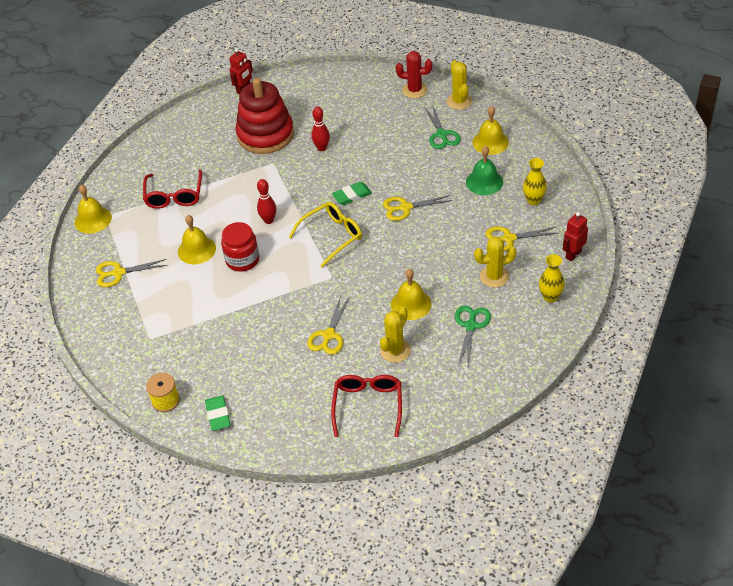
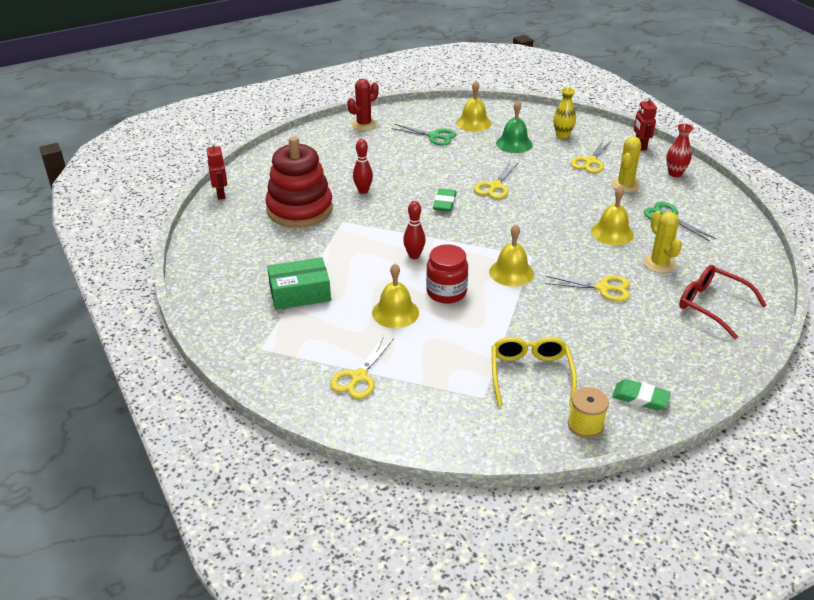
camera: 55 degrees left, 10 degrees down
(93, 219) = (253, 360): yellow bell -> yellow bell (511, 272)
(174, 196) = (300, 293): red glasses -> green box
(329, 335) = (603, 288): yellow scissors -> yellow scissors turned 45 degrees counterclockwise
(332, 236) = (481, 233): yellow glasses -> yellow glasses (530, 374)
(459, 101) = (408, 114): yellow cactus -> none
(550, 297) = (675, 173): yellow vase -> red vase

